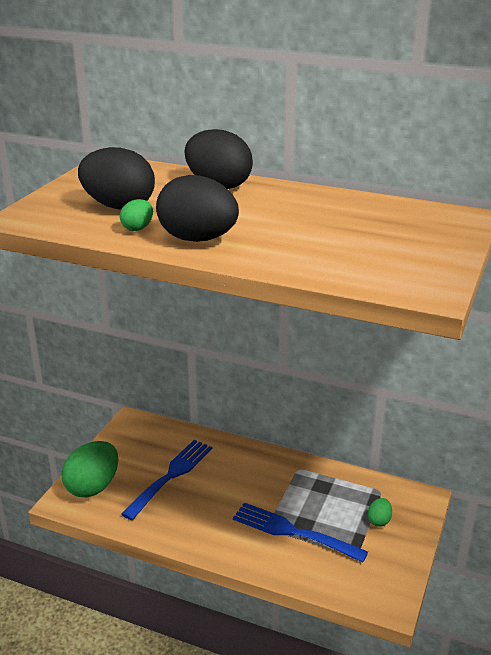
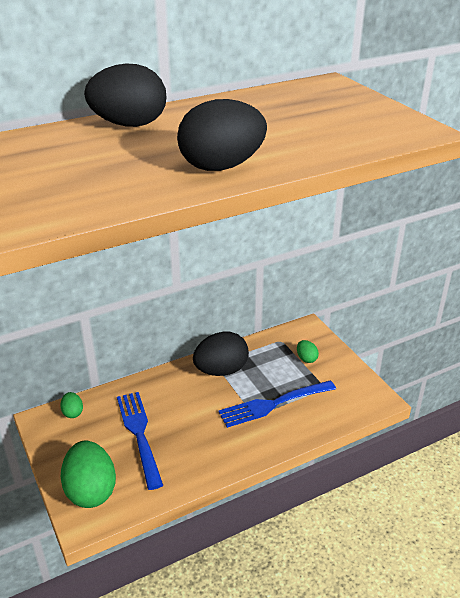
camera: 50 degrees left, 5 degrees up
(119, 206) = (92, 173): black egg -> black egg (221, 370)
(138, 228) = (155, 181): green egg -> green egg (73, 412)

